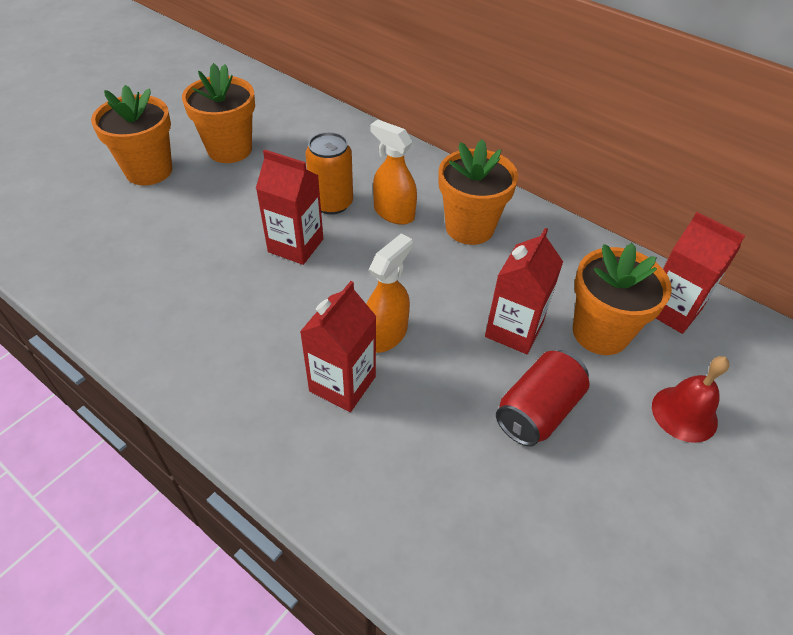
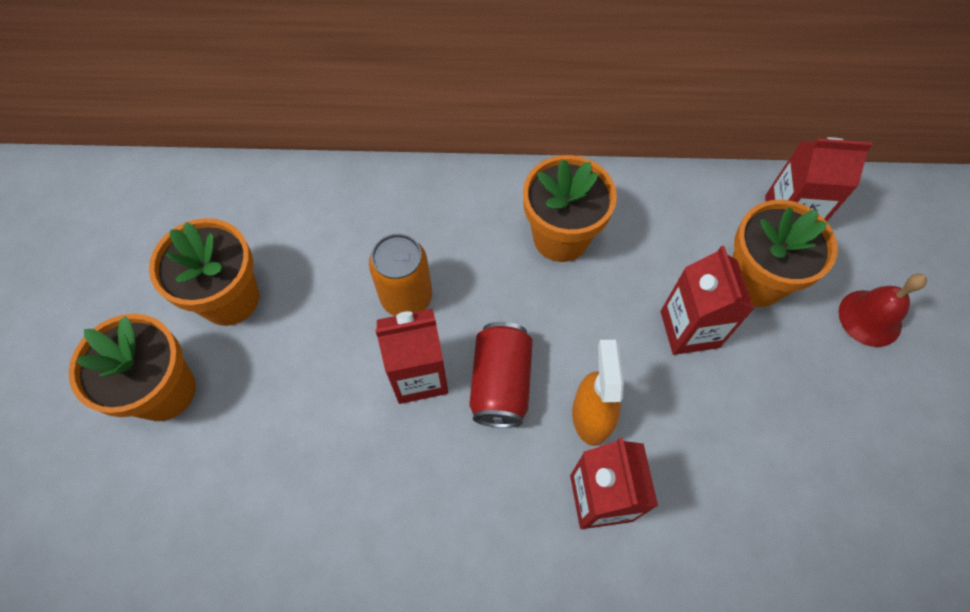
camera: 35 degrees left, 15 degrees up
(393, 213) = (477, 267): orange spray bottle -> none
(537, 411) = (770, 399): red can -> red can (500, 383)

